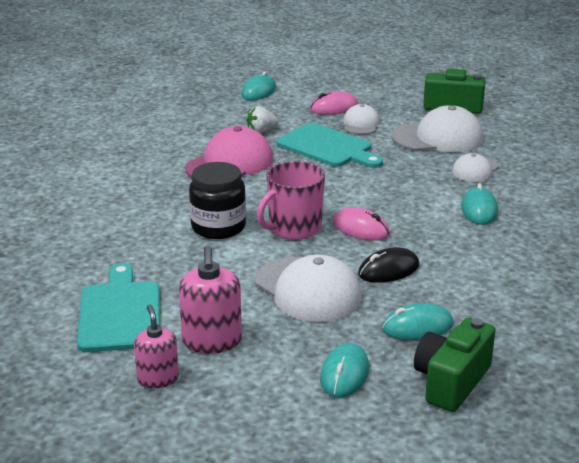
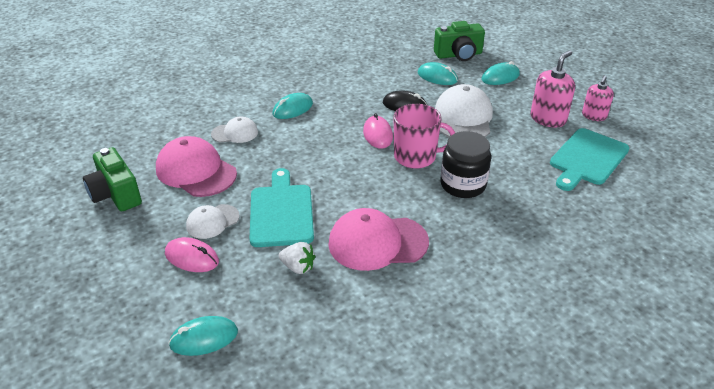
camera: 135 degrees left, 10 degrees up
(438, 138) = (196, 171): white cap -> pink cap

